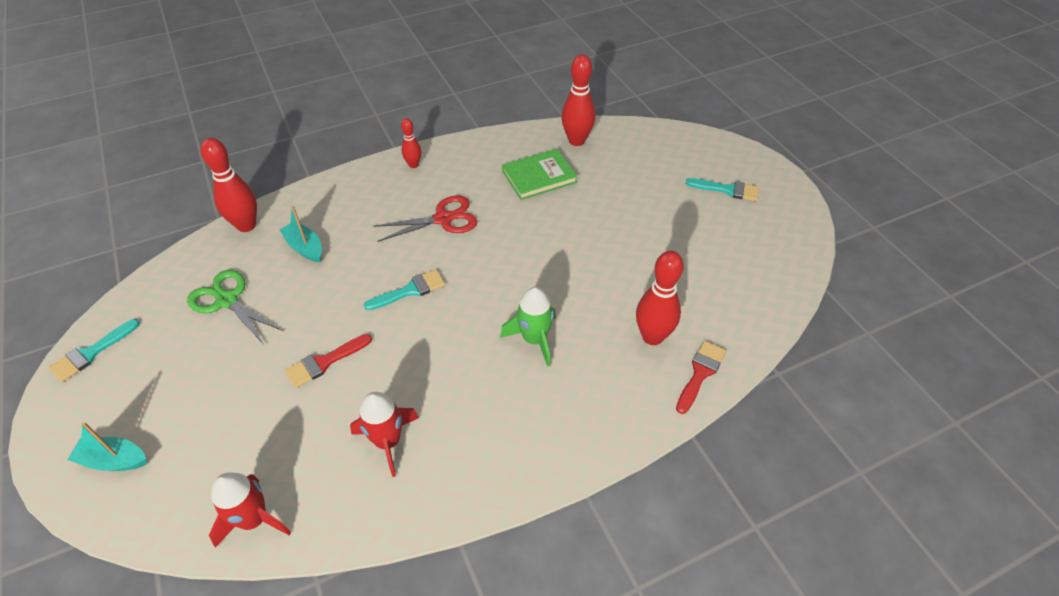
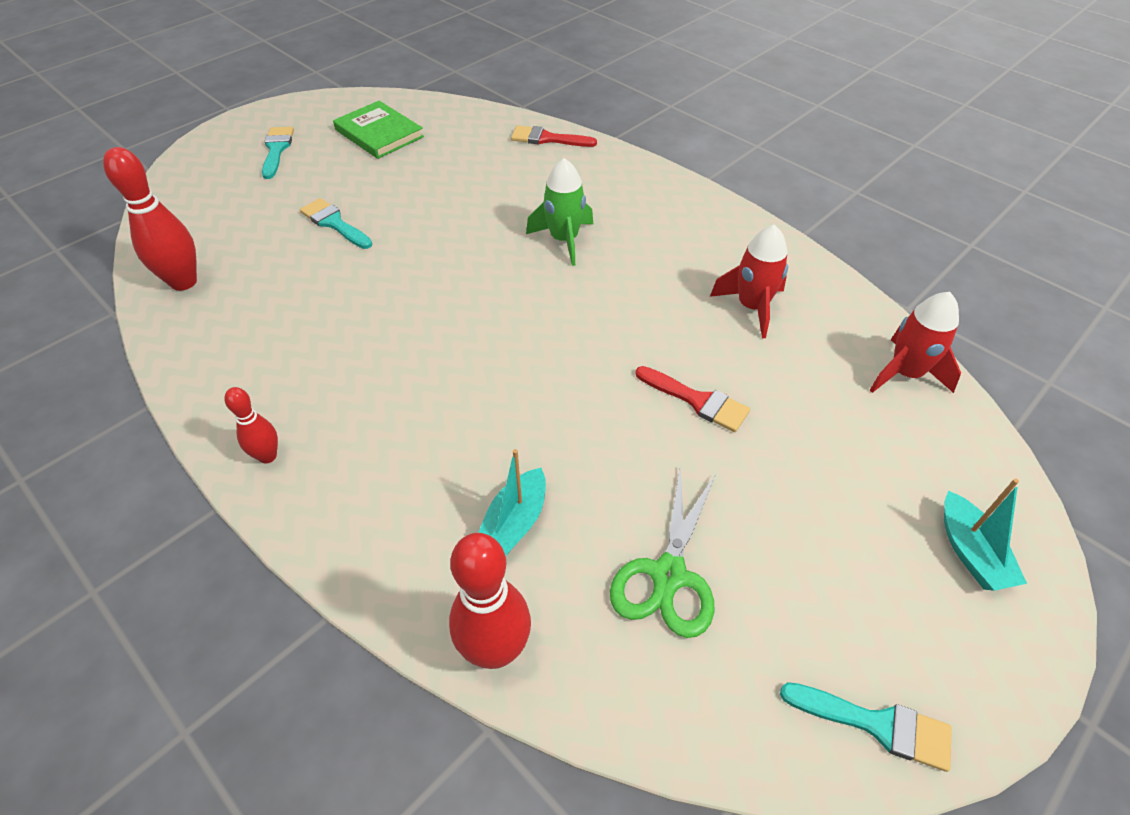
camera: 110 degrees left, 0 degrees up
(410, 290) = (544, 362): turquoise brush -> turquoise brush (334, 223)
(443, 219) = (395, 374): red scissors -> none
(539, 177) = (276, 300): green book -> green book (379, 133)
(652, 337) = (519, 169): red bowling pin -> none

